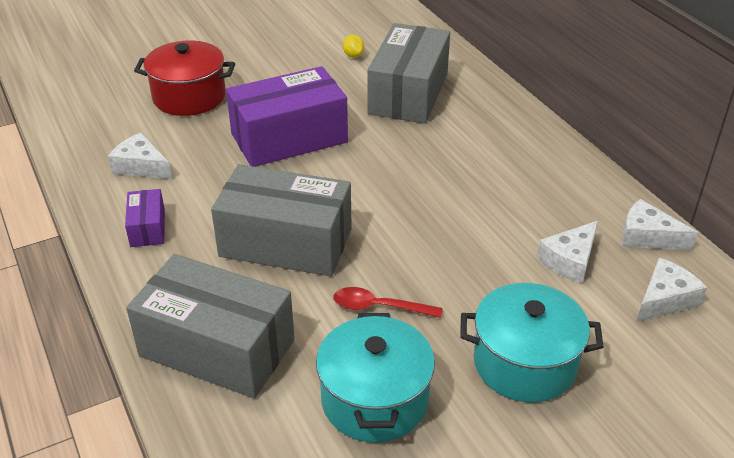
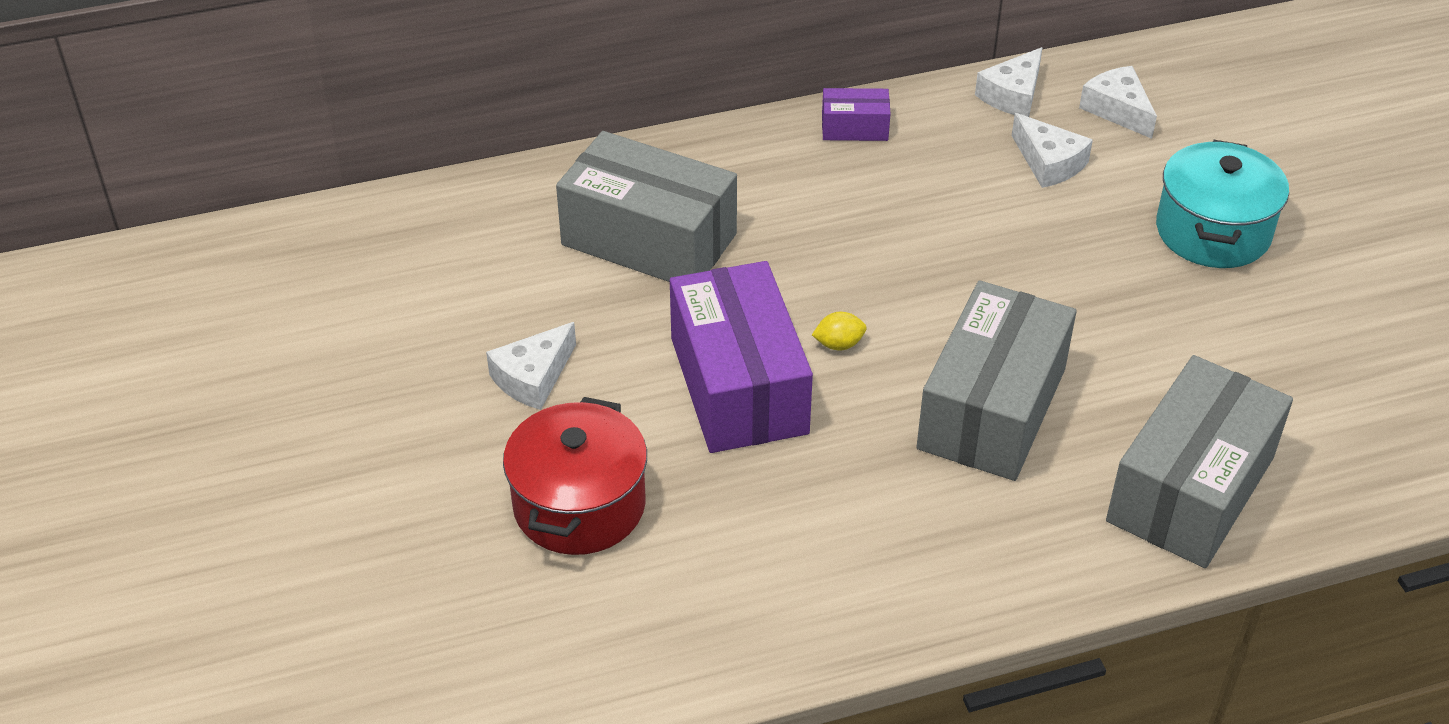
camera: 80 degrees left, 5 degrees up
(141, 166) = (779, 571): white cheese -> white cheese (533, 377)
(147, 228) = (942, 562): purple box -> purple box (854, 128)
(353, 55) = (511, 285): yellow lemon -> yellow lemon (839, 344)
(375, 400) = (1269, 355): turquoise pot -> none
(379, 307) = (1122, 333): red spoon -> none

